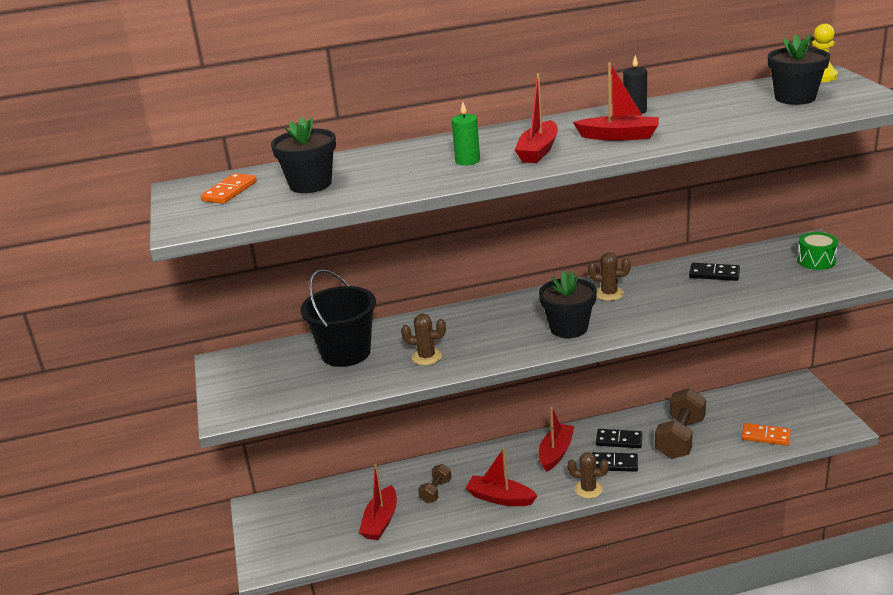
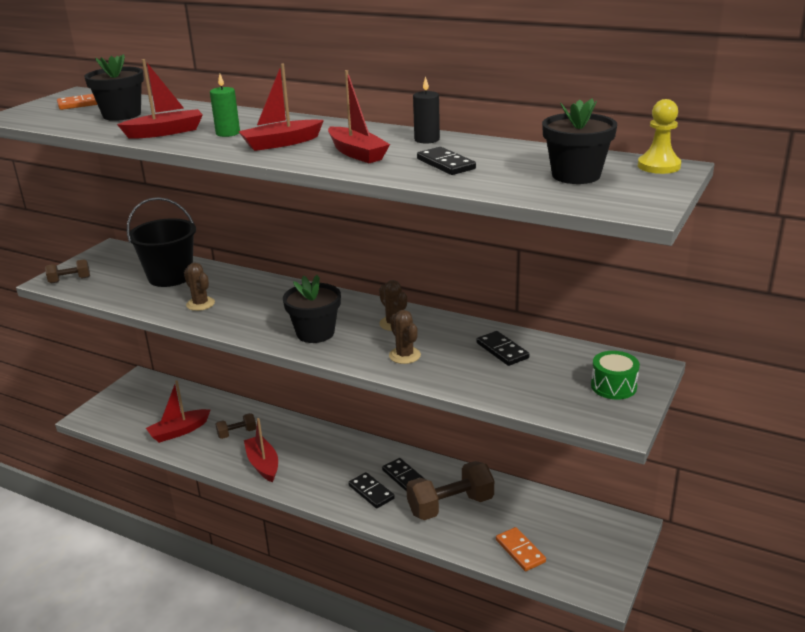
camera: 40 degrees right, 0 degrees up
(248, 404) = (70, 280): none -> brown dumbbell
(556, 453) = (348, 457): red boat -> red boat (165, 132)
(588, 489) = (323, 498): brown cactus -> brown cactus (404, 355)
(700, 120) = (445, 164): none -> black domino

